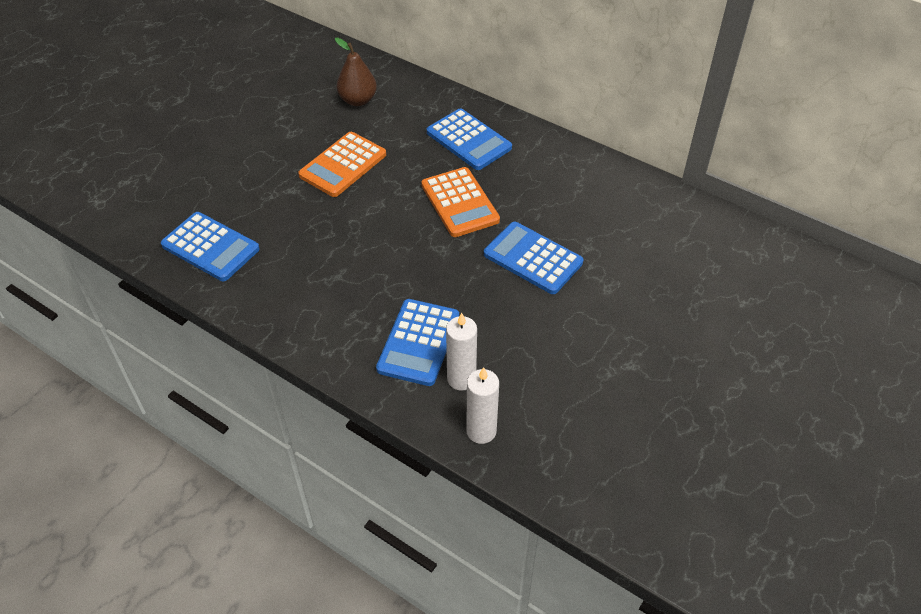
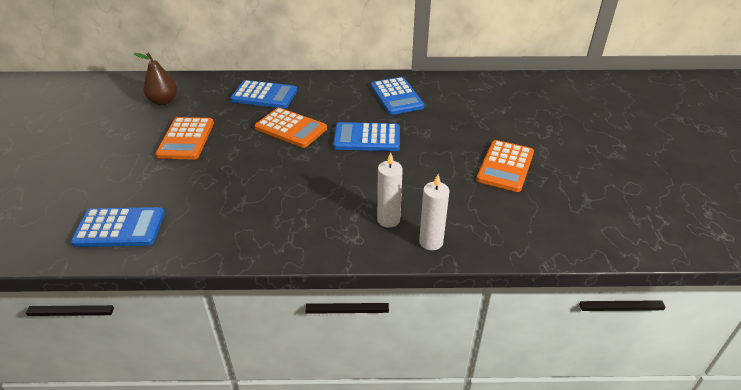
camera: 35 degrees left, 10 degrees down
(418, 342) = (339, 213): blue calculator -> blue calculator (396, 96)
(662, 384) = (505, 166): none -> orange calculator

